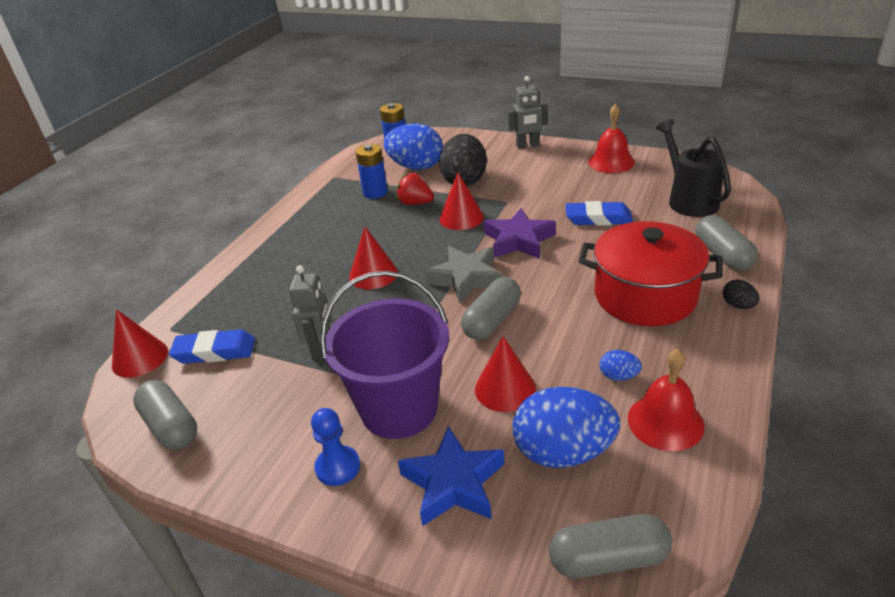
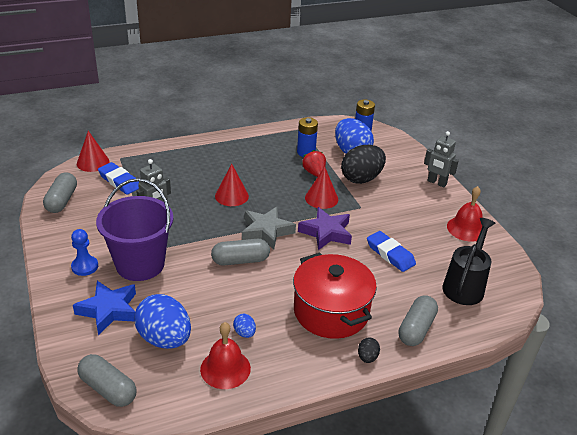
camera: 40 degrees right, 0 degrees up
(505, 389) = (191, 294): red cone -> none

